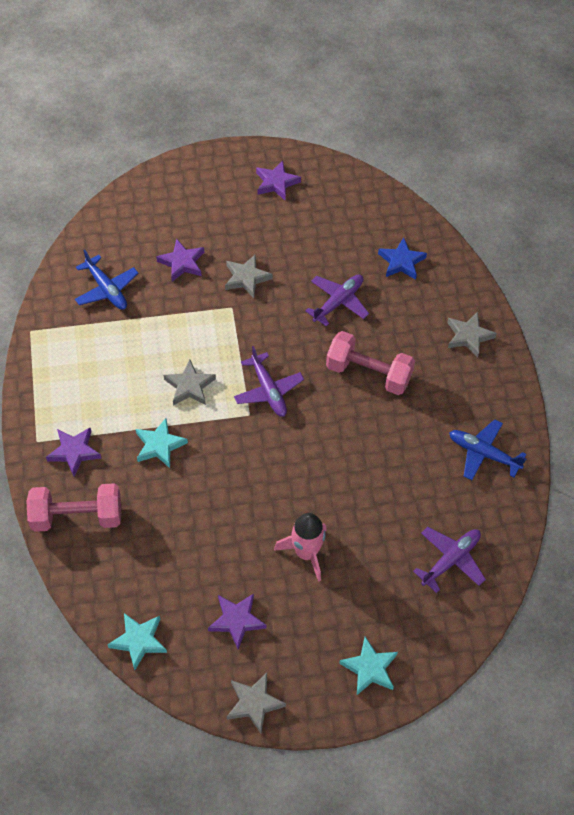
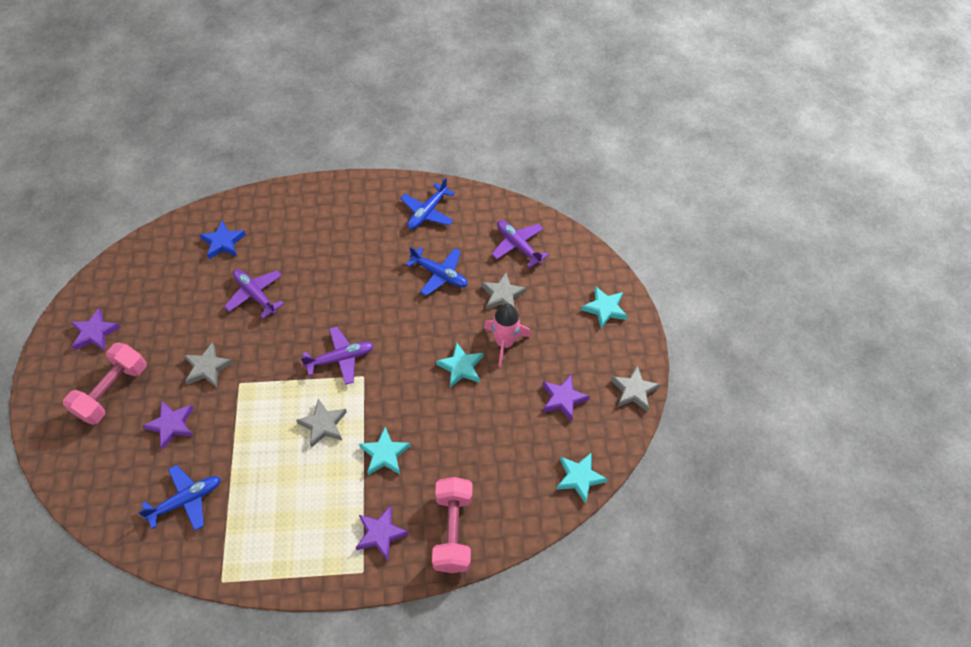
camera: 85 degrees left, 0 degrees up
(269, 509) = (461, 367): none -> turquoise star
(368, 373) = (337, 280): pink dumbbell -> pink dumbbell (112, 391)
(392, 476) = (439, 274): none -> blue plane
(468, 336) = (314, 206): grey star -> grey star (502, 295)

